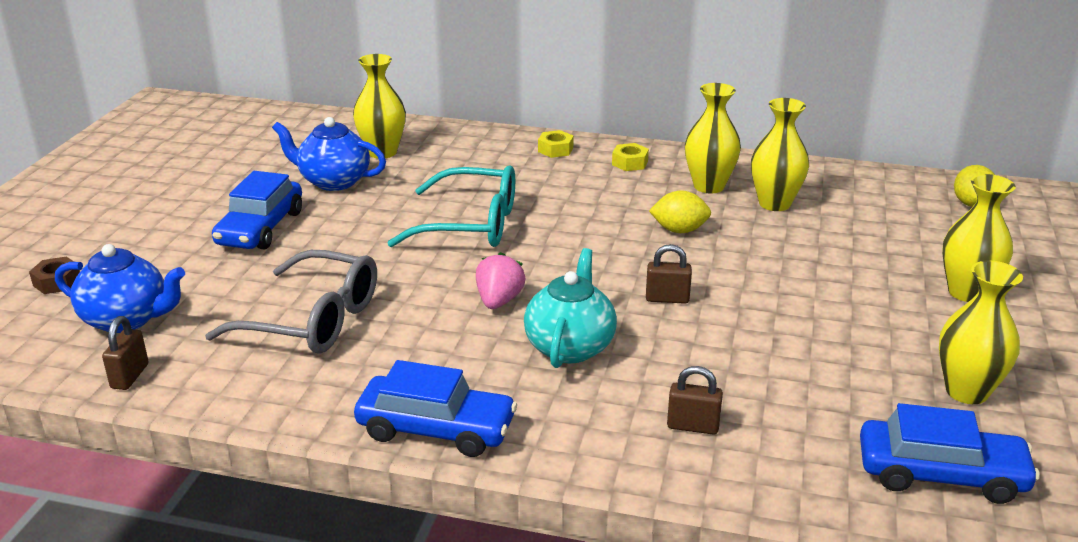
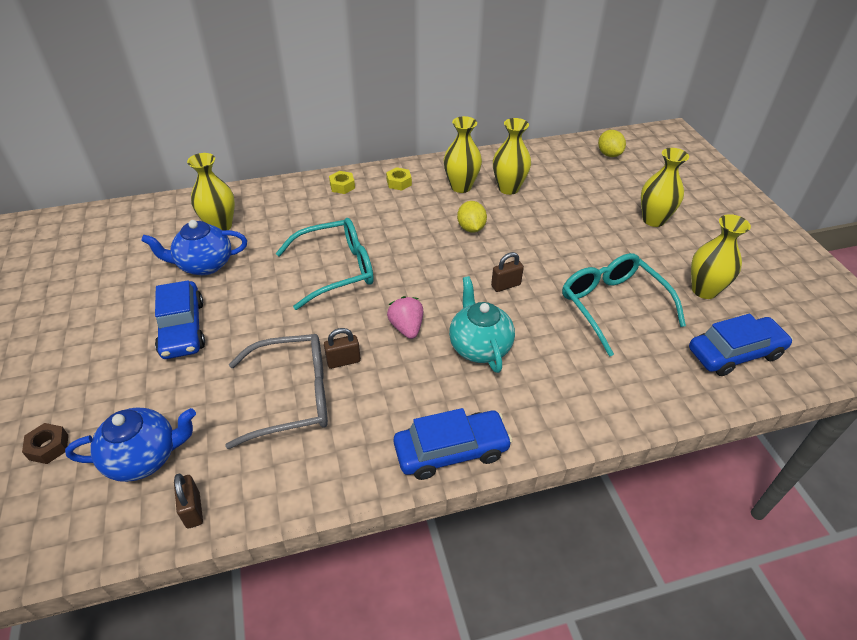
camera: 30 degrees left, 15 degrees up
(679, 230) = (471, 228): yellow lemon -> yellow lemon turned 75 degrees counterclockwise
(693, 426) = (594, 377): brown padlock -> brown padlock (343, 361)
(799, 364) = (612, 306): none -> turquoise glasses

